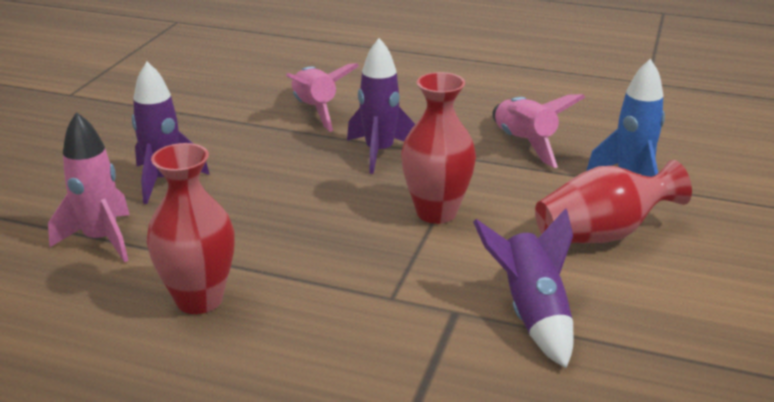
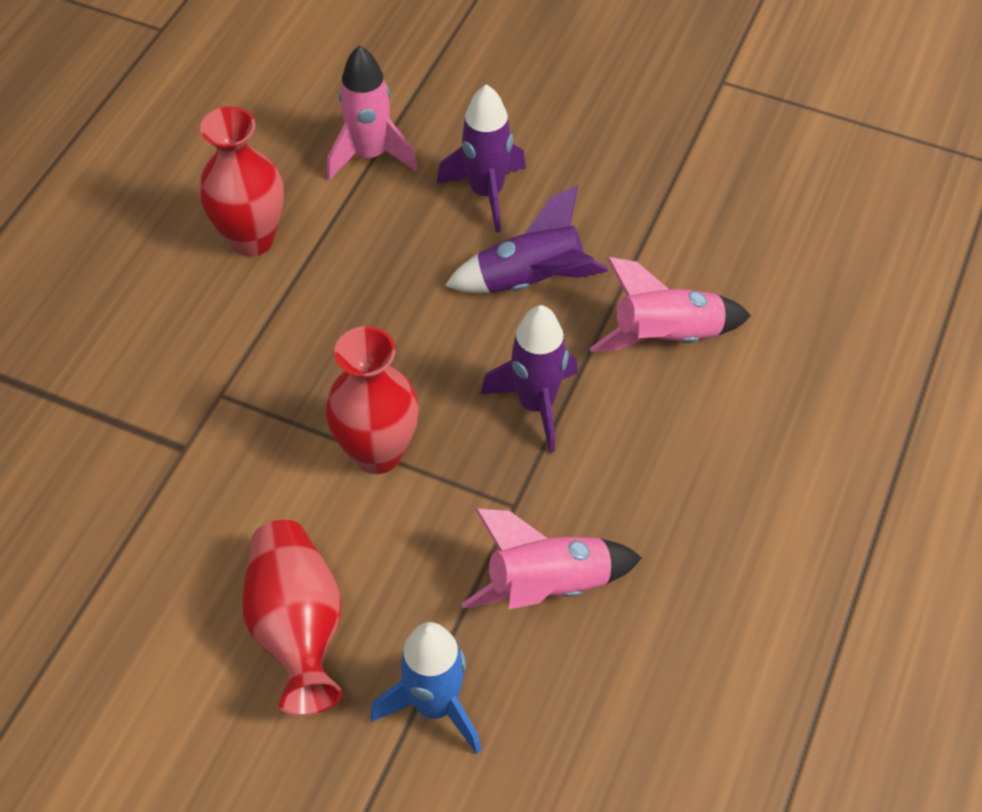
camera: 95 degrees right, 25 degrees up
(532, 314) = (162, 517): purple rocket -> purple rocket (531, 280)

